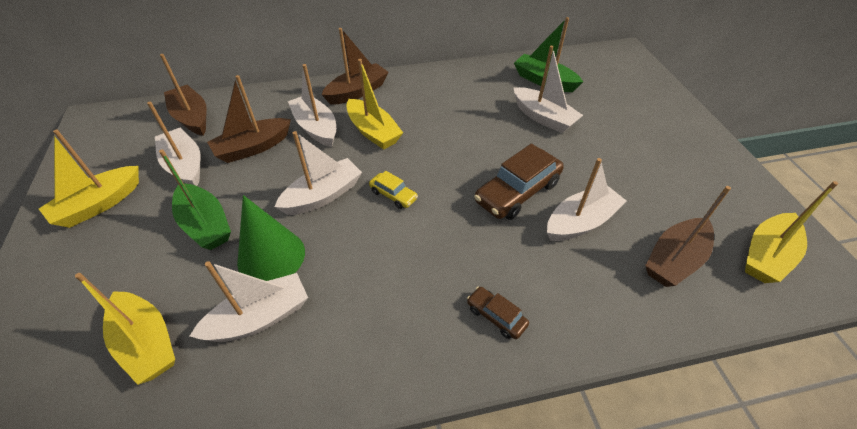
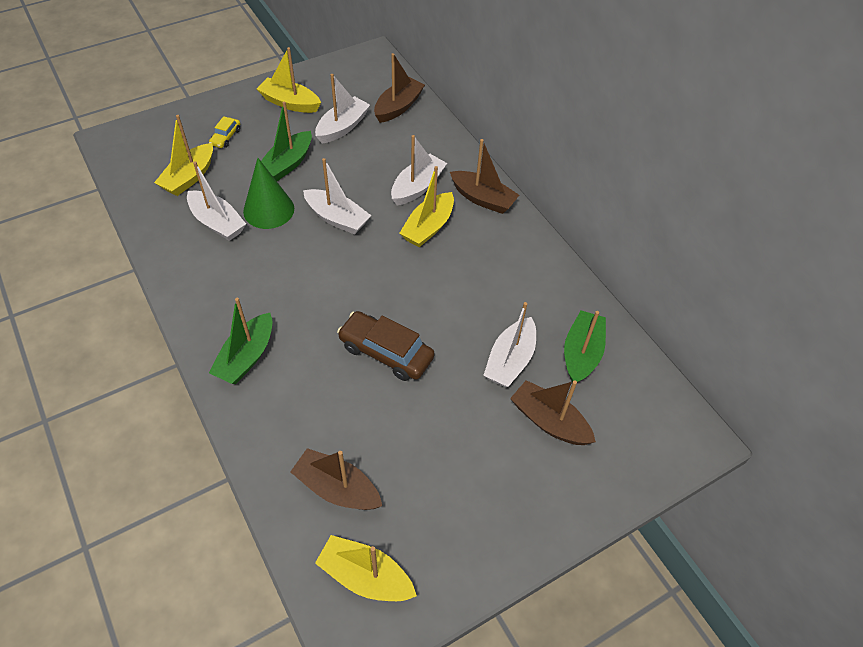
camera: 70 degrees right, 5 degrees up
(253, 147) = (376, 157): brown boat -> brown boat (549, 421)
(393, 195) = (352, 263): yellow car -> yellow car (226, 137)
(496, 316) = (246, 357): brown car -> green boat
(581, 222) = (363, 407): white boat -> none

